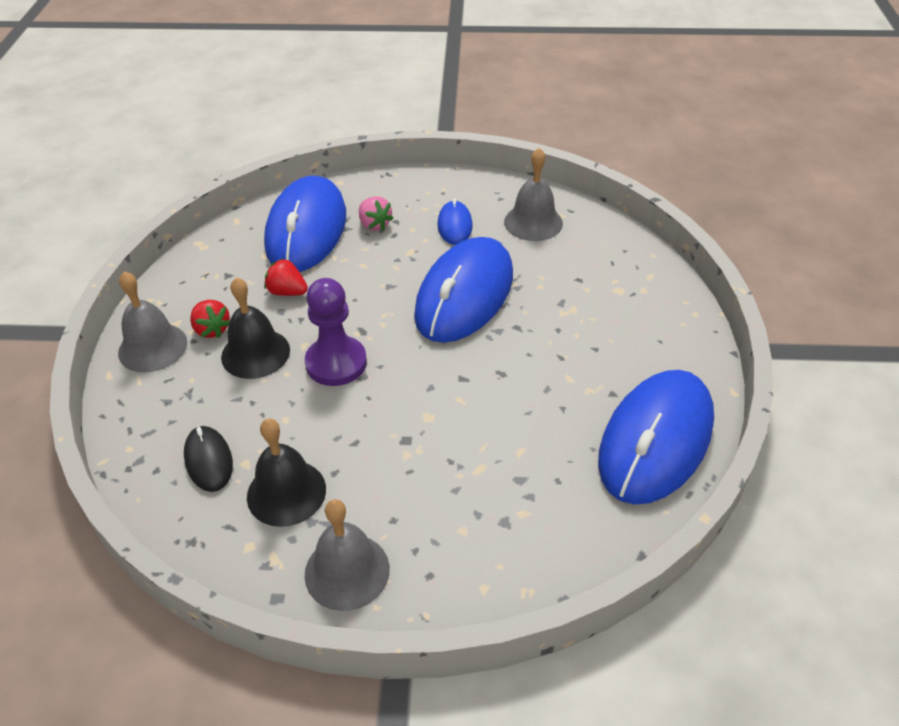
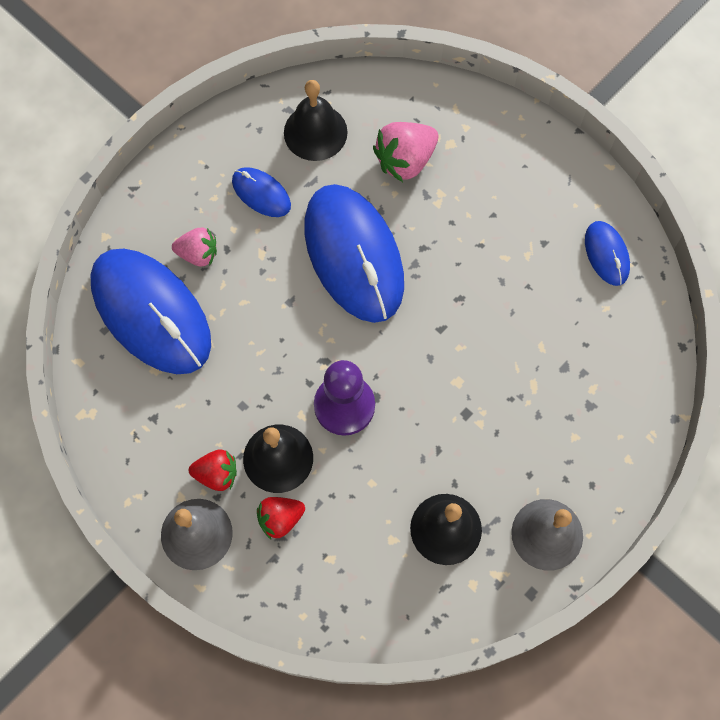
camera: 50 degrees left, 25 degrees up
(208, 460) = (367, 564): black mouse -> none
(287, 292) = (223, 385): red strawberry -> red strawberry (280, 519)
(533, 222) = (315, 132): grey bell -> black bell
(573, 275) = (405, 160): none -> pink strawberry
(656, 440) = (606, 254): blue mouse -> blue mouse, size x0.46

